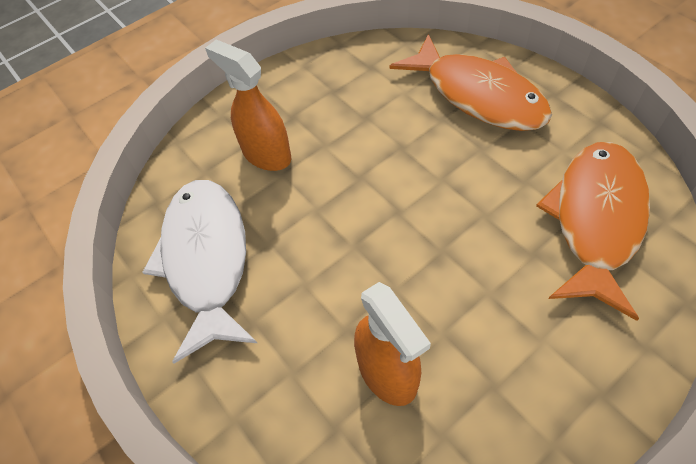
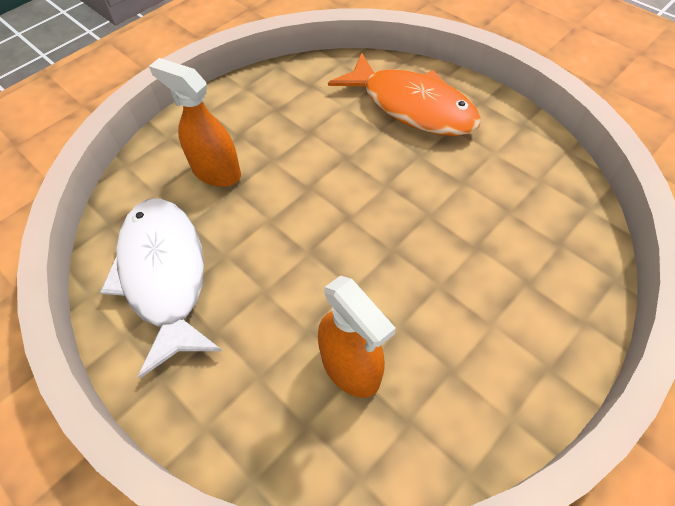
camera: 10 degrees left, 0 degrees up
(595, 220) = (528, 212): orange fish -> none

